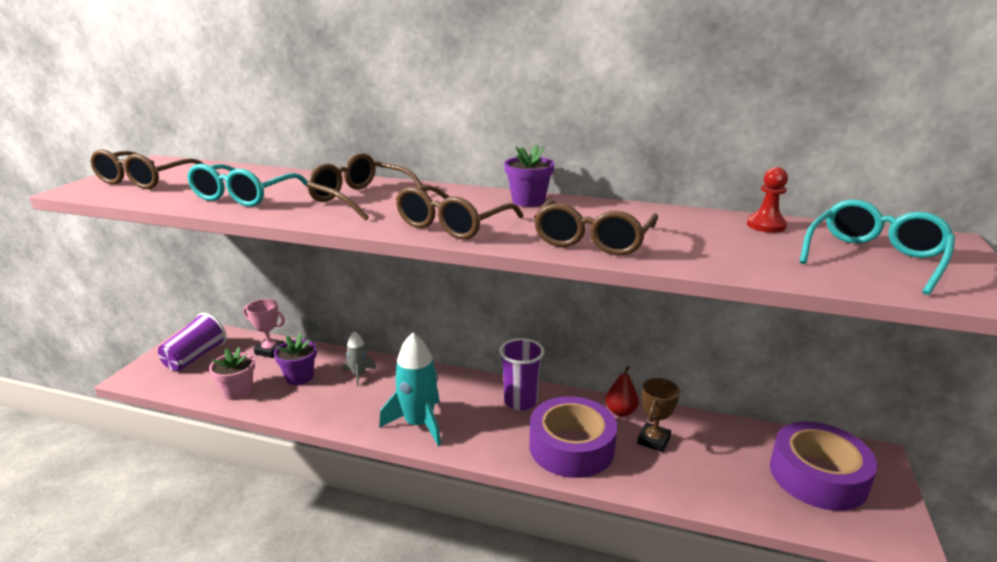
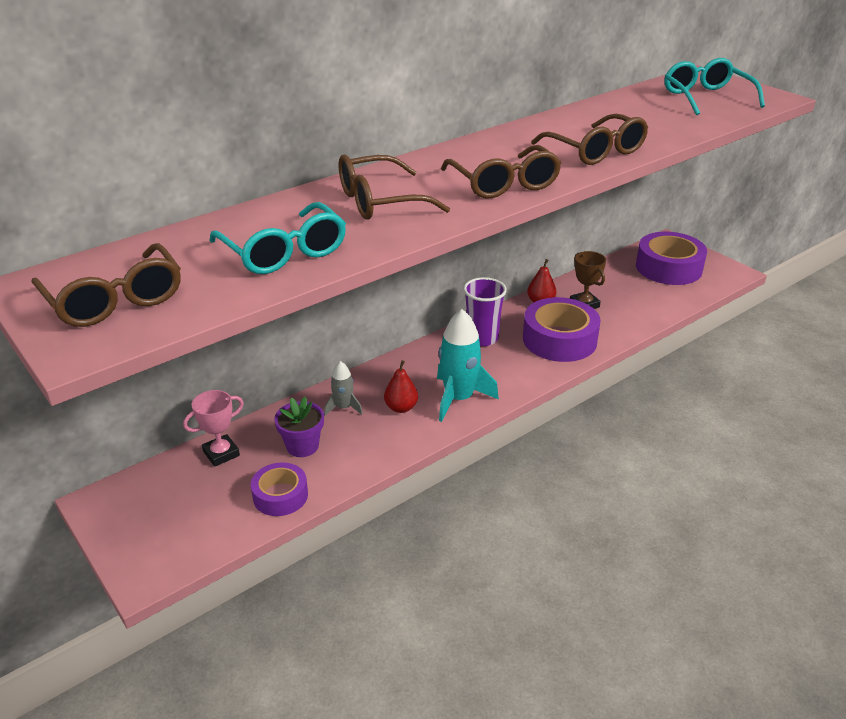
camera: 55 degrees left, 10 degrees up
(195, 357) = (161, 514): purple cup -> none
(238, 391) = (280, 495): pink flower pot -> purple tape
(381, 400) = (401, 408): none -> red pear
(528, 201) = (484, 145): purple flower pot -> none
(766, 225) = (628, 100): red pawn -> none

